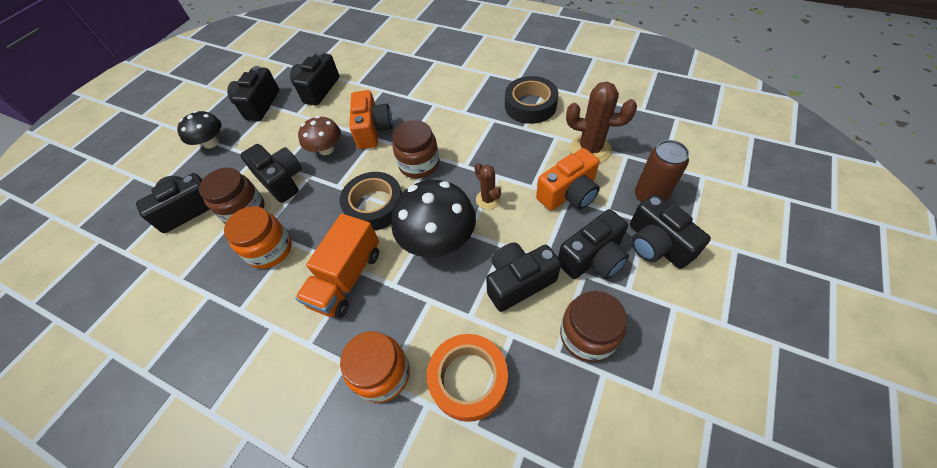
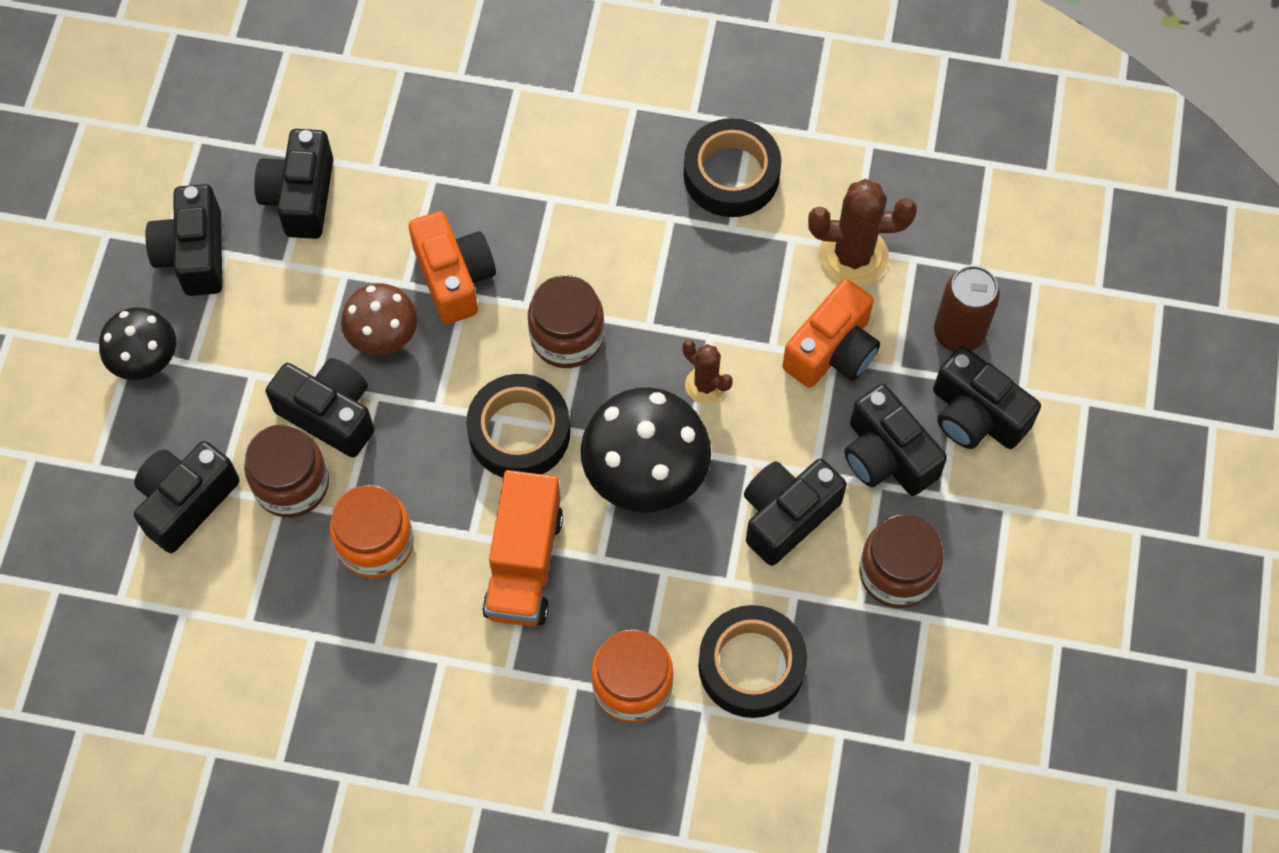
camera: 20 degrees left, 10 degrees up
(468, 379) = (751, 665): orange tape -> black tape
(592, 258) = (887, 456): black camera -> black camera turned 105 degrees clockwise

